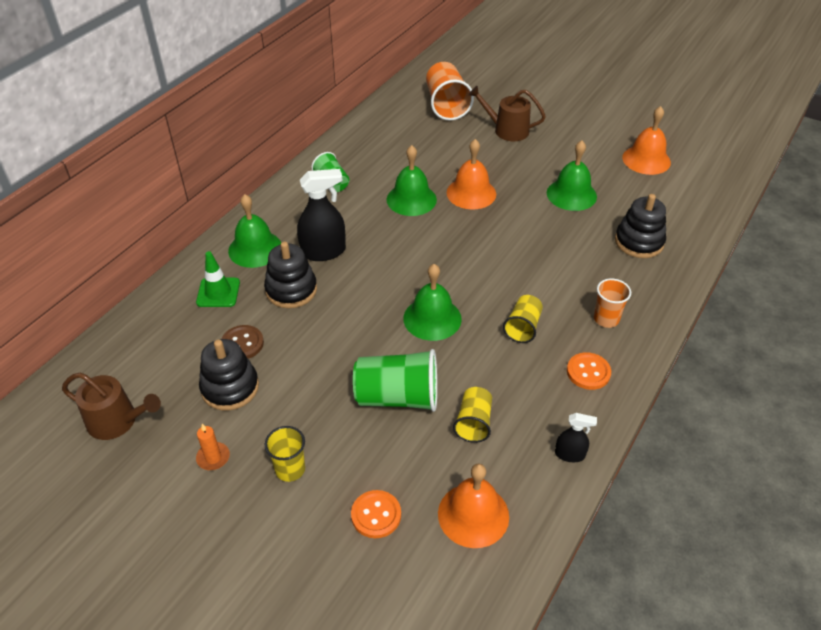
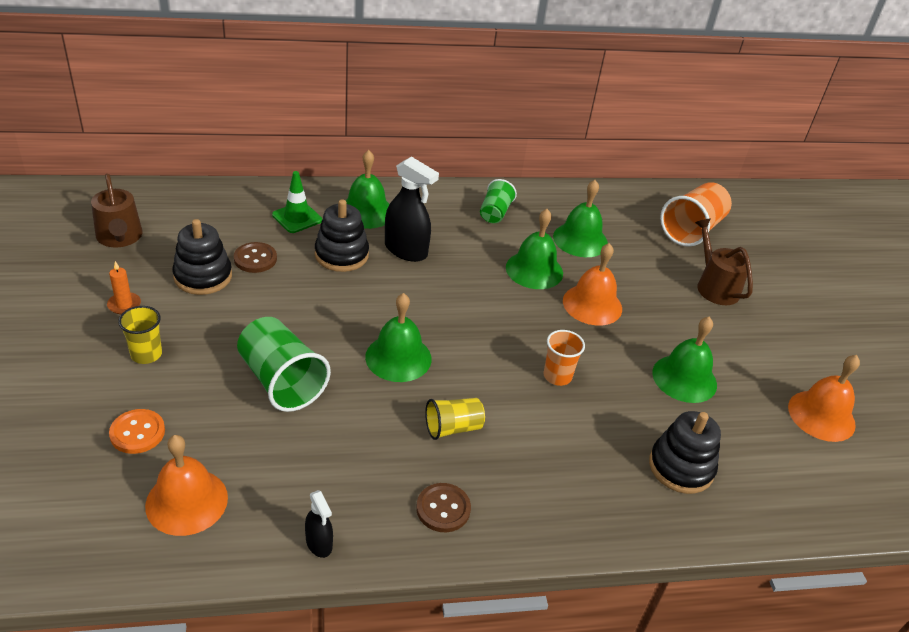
camera: 45 degrees right, 5 degrees down
(404, 159) = (580, 239): none -> green bell
(473, 423) = (296, 449): yellow cup -> none
(588, 372) = (443, 509): orange button -> brown button
(606, 319) = (533, 490): orange cup -> orange cup (557, 376)

